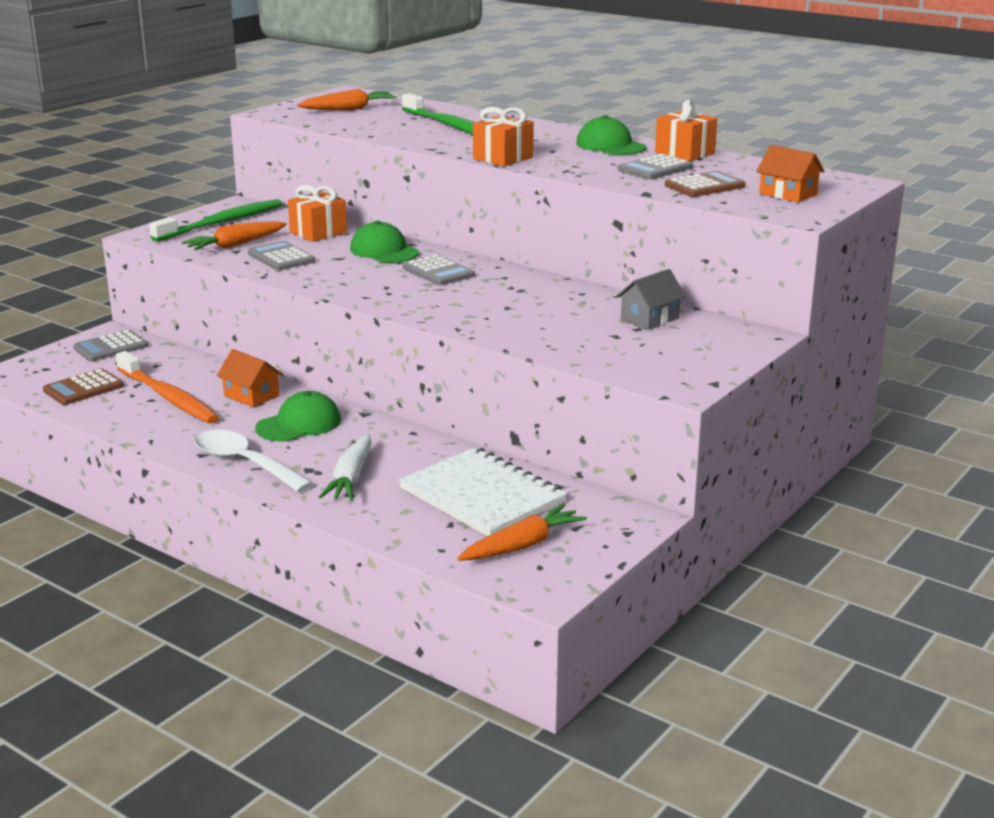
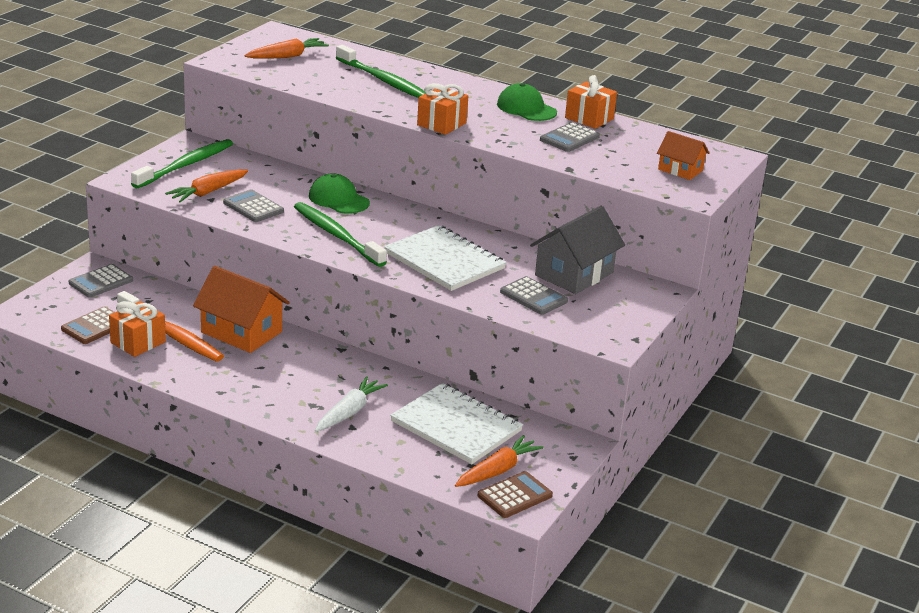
camera: 10 degrees left, 5 degrees up
(244, 463) = (258, 400): white spoon -> none
(251, 395) = (241, 332): orange house -> orange house, size x1.73
(299, 424) = (291, 360): green cap -> none
(318, 232) = (275, 177): orange gift -> orange gift (138, 342)
(351, 478) = (349, 412): white carrot -> white carrot turned 150 degrees counterclockwise
(368, 282) = (336, 235): none -> green toothbrush
(438, 272) = (391, 223): grey calculator -> grey calculator (533, 297)
(490, 306) = (444, 261): none -> white notebook
(649, 319) = (574, 274): grey house -> grey house, size x1.73
(704, 186) = (613, 160): brown calculator -> brown calculator (515, 496)

